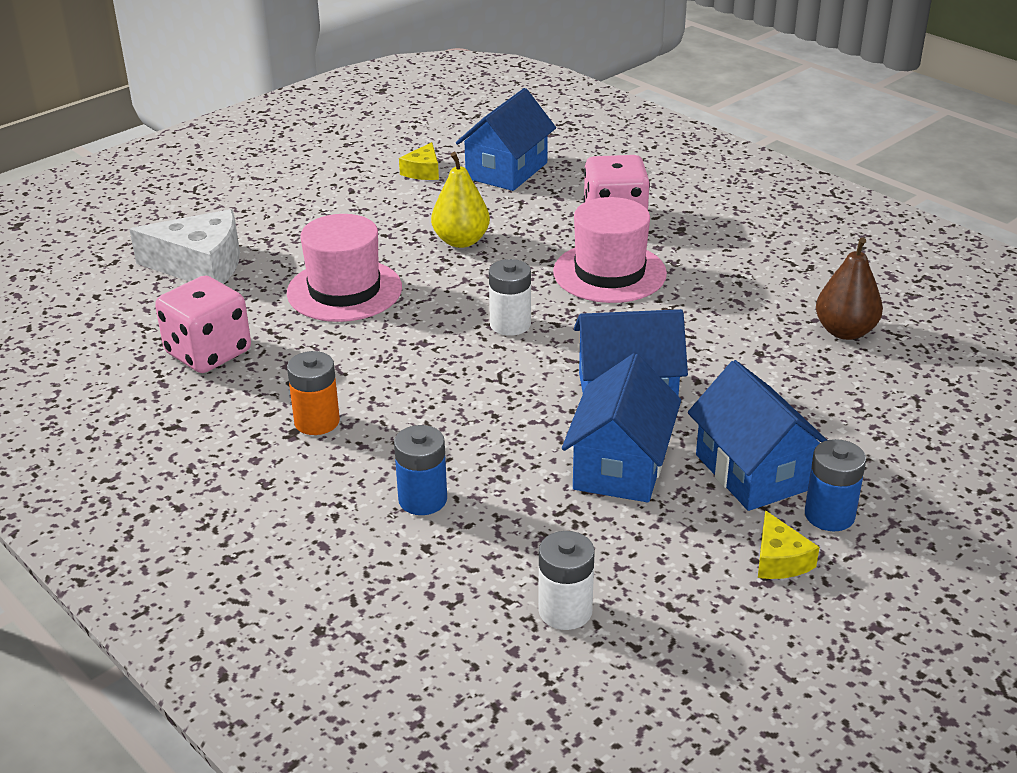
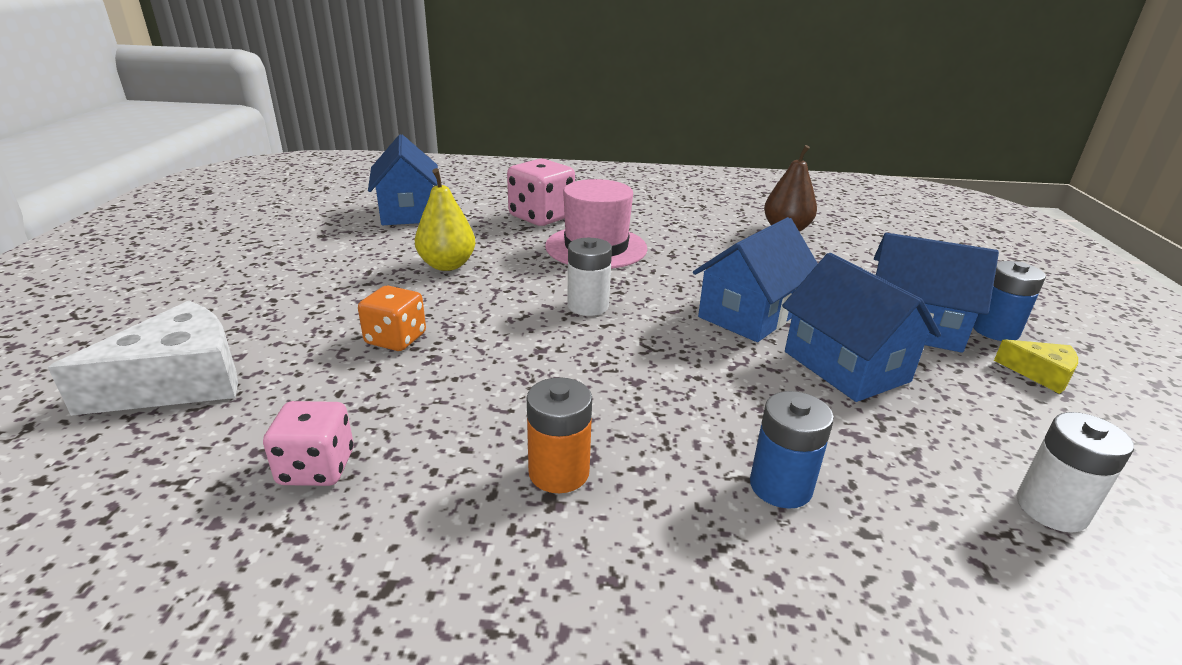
camera: 45 degrees left, 5 degrees down
(208, 353) = (316, 468): pink dice -> pink dice, size x0.64
(344, 290) = (395, 339): pink hat -> orange dice
(423, 171) = (334, 231): yellow cheese -> none

